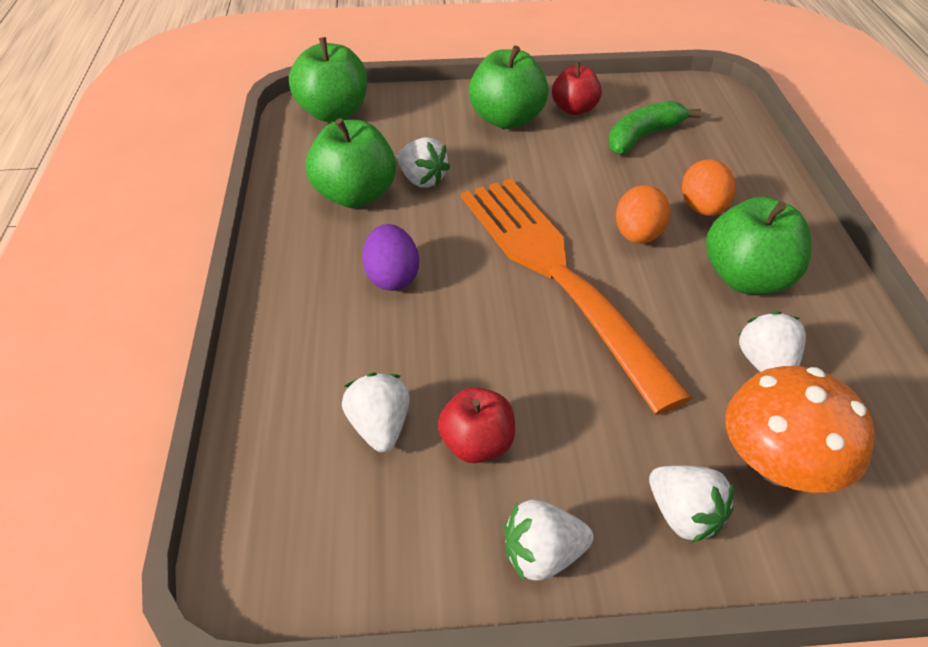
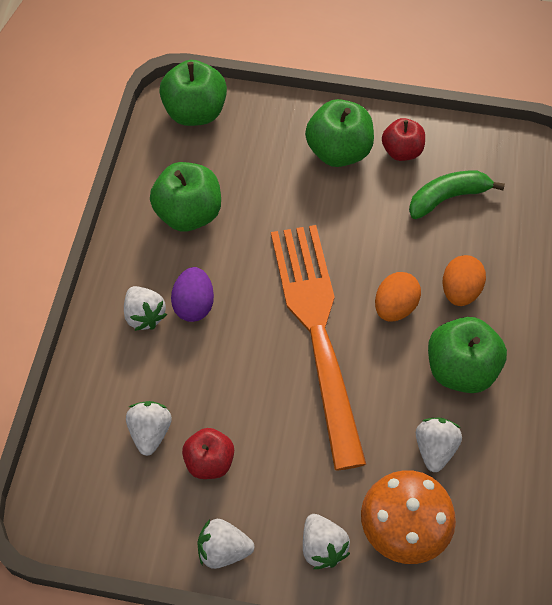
camera: 15 degrees right, 15 degrees up
(422, 180) = (246, 208): white strawberry -> white strawberry (144, 316)

